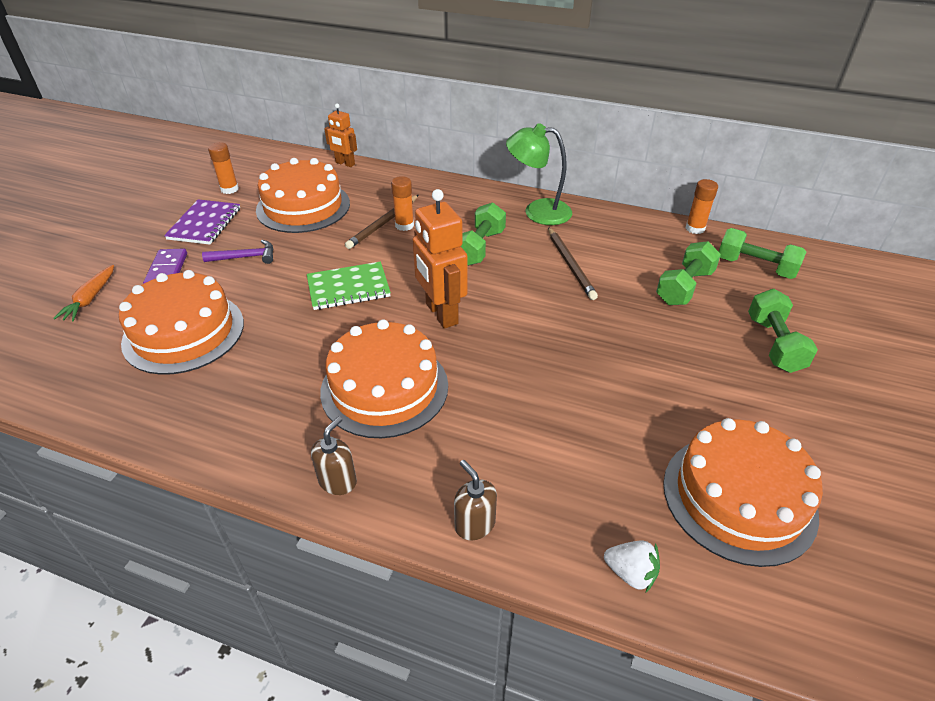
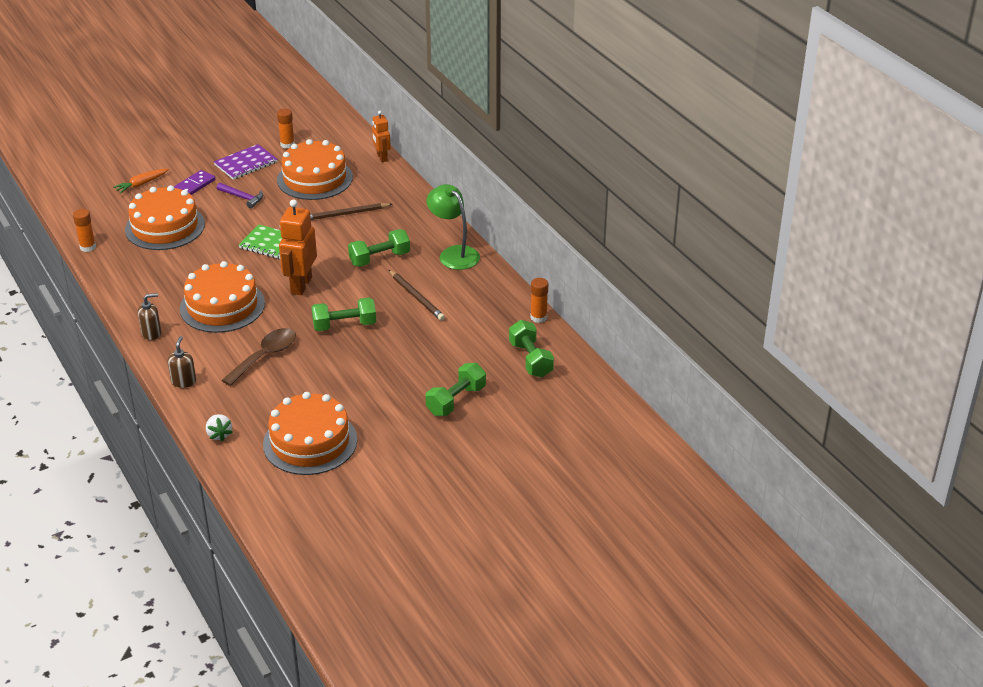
camera: 40 degrees right, 5 degrees down
(404, 225) = (356, 221): orange glue stick -> orange glue stick (88, 247)
(523, 419) = (265, 356): none -> brown spoon
(570, 265) = (416, 297): brown pencil -> brown pencil turned 60 degrees counterclockwise
(684, 287) = (462, 346): green dumbbell -> green dumbbell (344, 325)

